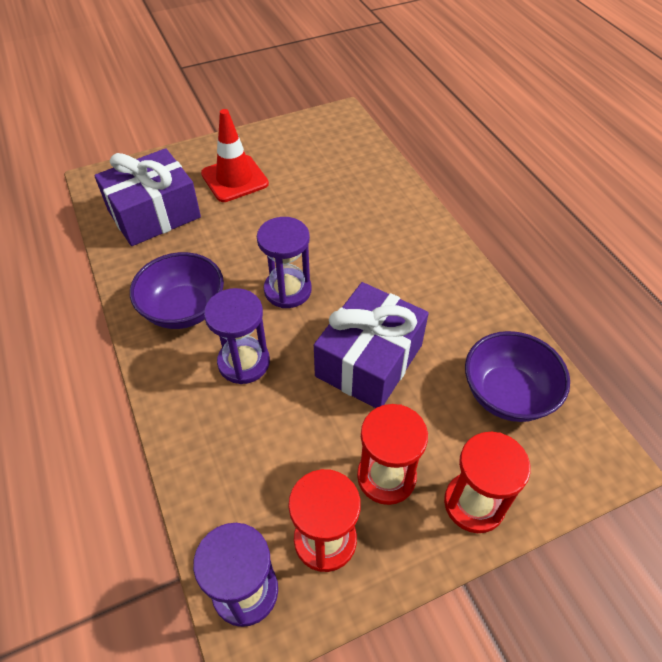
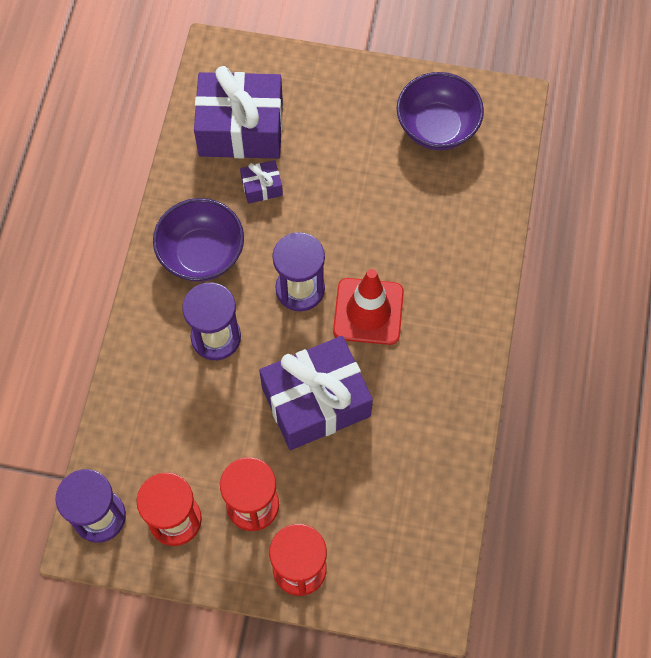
camera: 35 degrees right, 15 degrees up
(201, 241) = (262, 187): none -> purple gift
(234, 179) = (341, 128): red traffic cone -> red traffic cone (368, 311)
(507, 394) = (402, 506): purple bowl -> purple bowl (437, 127)

